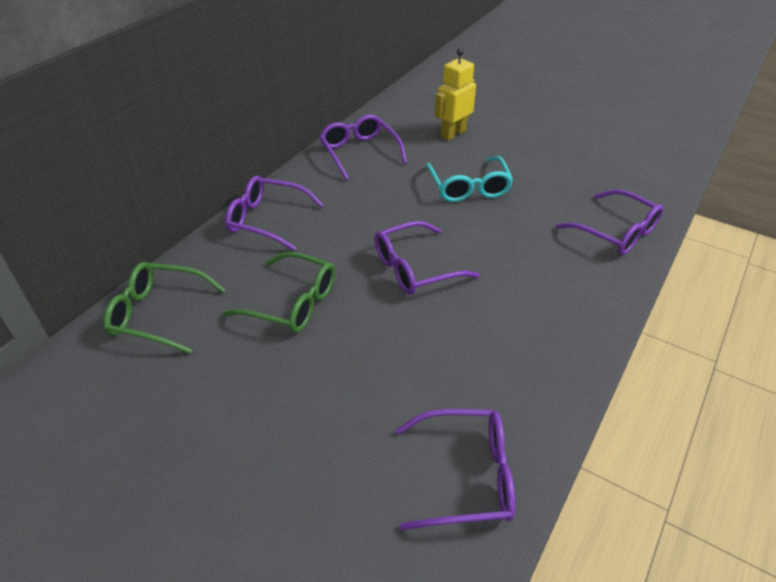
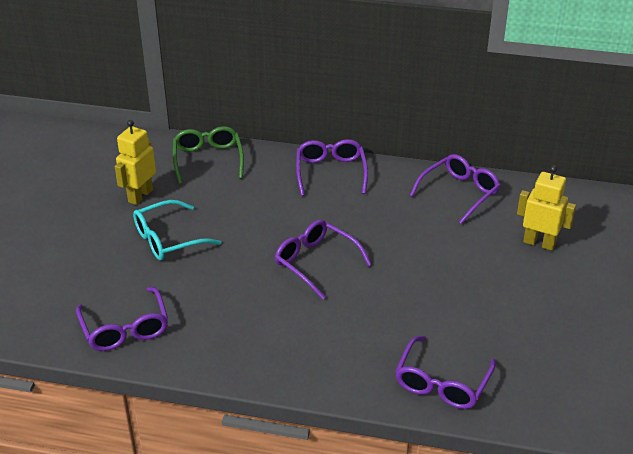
camera: 70 degrees right, 5 degrees down
(182, 403) = (140, 196): none -> yellow robot
(293, 303) = (246, 212): green glasses -> none
(469, 187) = (450, 271): turquoise glasses -> turquoise glasses (168, 239)

